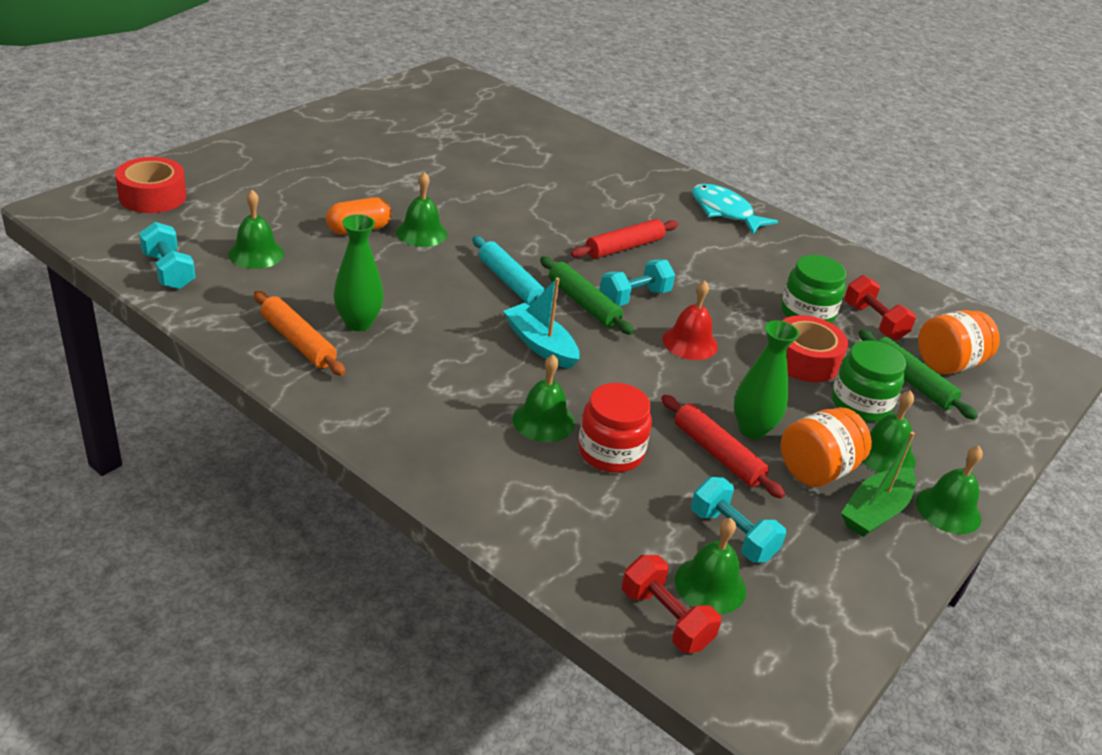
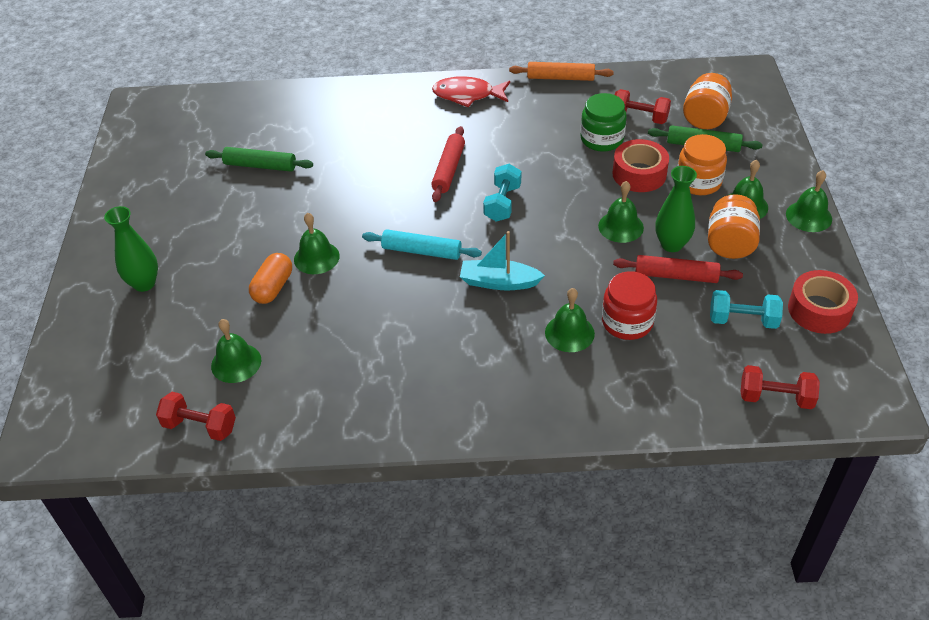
camera: 35 degrees left, 10 degrees up
(152, 196) = (90, 379): red tape -> red tape (819, 310)
(169, 271) = (200, 426): turquoise dumbbell -> red dumbbell
(298, 341) = (362, 403): orange rolling pin -> orange rolling pin (560, 78)
(358, 323) = (378, 358): green vase -> green vase (144, 283)
(584, 303) = (482, 231): green rolling pin -> green rolling pin (260, 165)
(690, 342) = (571, 211): red bell -> none
(710, 585) = (769, 359): green bell -> green bell (621, 226)
(724, 212) = (467, 95): turquoise fish -> red fish
(860, 404) = (698, 182): green jar -> orange jar
(875, 511) = (782, 246): green boat -> none

